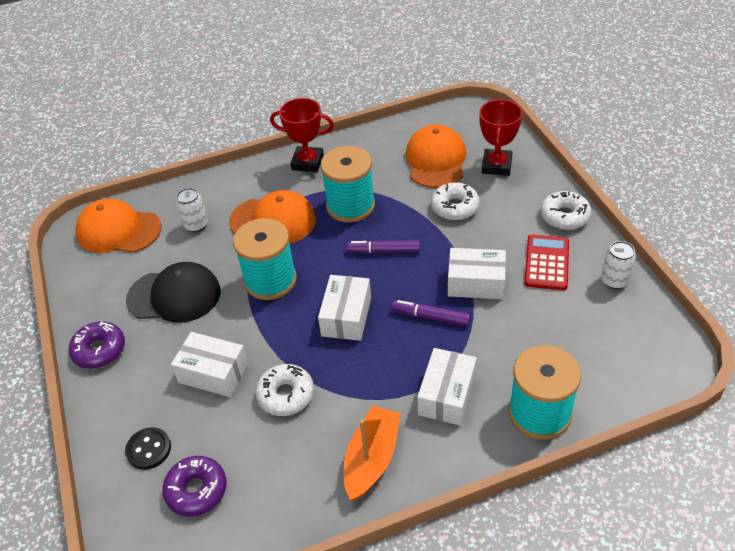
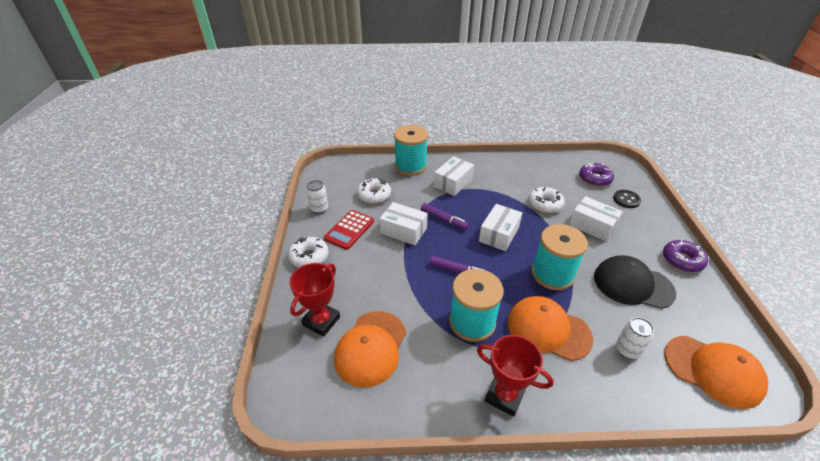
camera: 165 degrees left, 5 degrees down
(372, 459) = (502, 170): orange boat -> none
(455, 207) = (383, 291): white donut -> white donut (374, 195)

